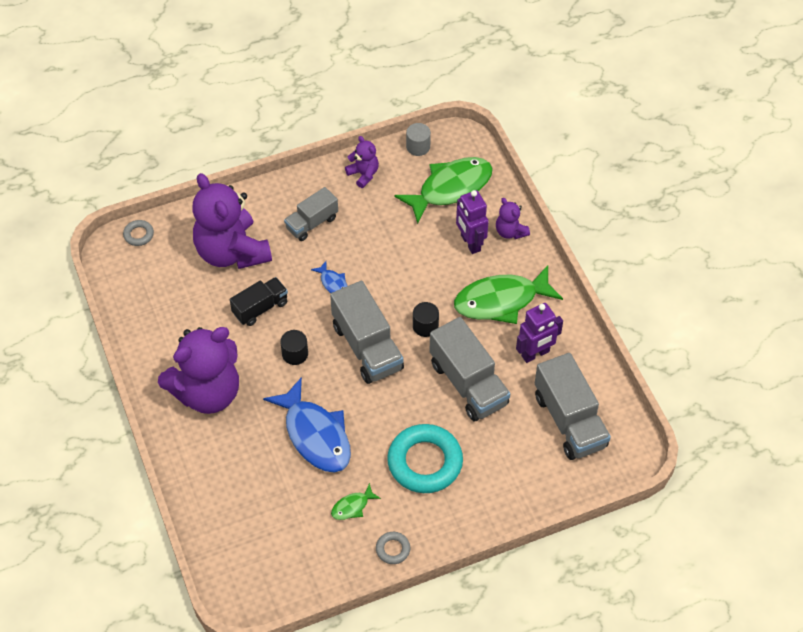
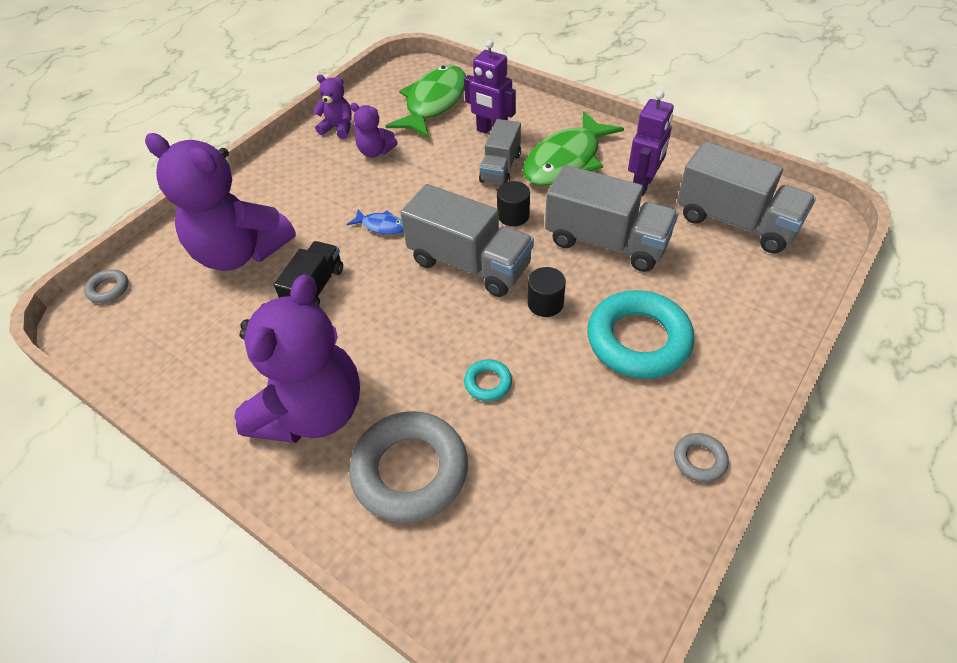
camera: 30 degrees left, 5 degrees down
(236, 459) = (410, 471): none -> grey ring
(295, 354) = (392, 312): black cylinder -> black cylinder (545, 303)
(312, 223) = (315, 187): grey truck -> grey truck (500, 168)
(315, 435) = (488, 383): blue fish -> turquoise ring
(352, 506) = (605, 439): green fish -> none
(418, 147) = (375, 88): grey cylinder -> none
(510, 232) = (520, 108): purple teddy bear -> purple teddy bear (375, 151)

